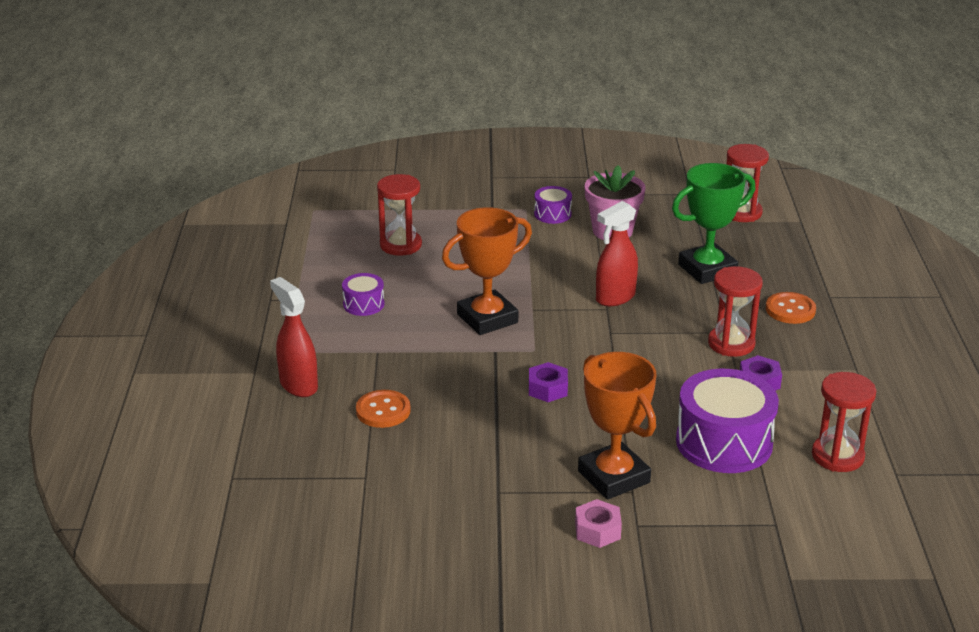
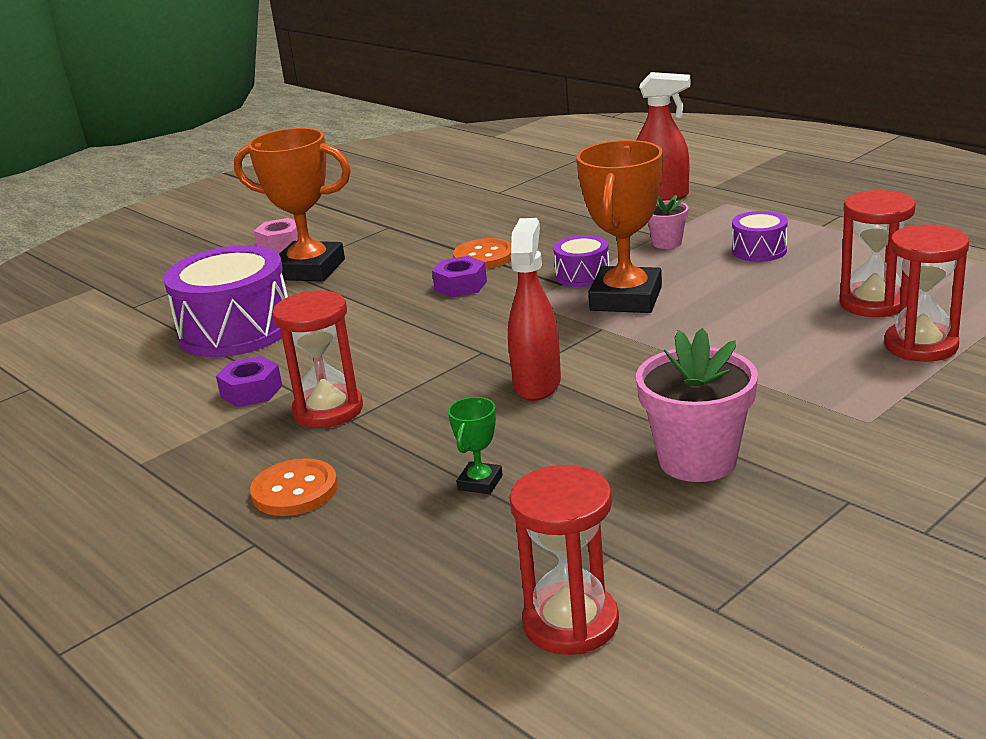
camera: 140 degrees right, 5 degrees down
(383, 411) = (565, 216): orange button -> orange button (484, 257)
(387, 342) = (667, 243): none -> pink flower pot
(552, 214) = (820, 435): purple drum -> purple drum (582, 275)
(707, 269) = (480, 482): green trophy -> green trophy, size x0.44
(837, 456) = (105, 372): red hourglass -> red hourglass (921, 346)

